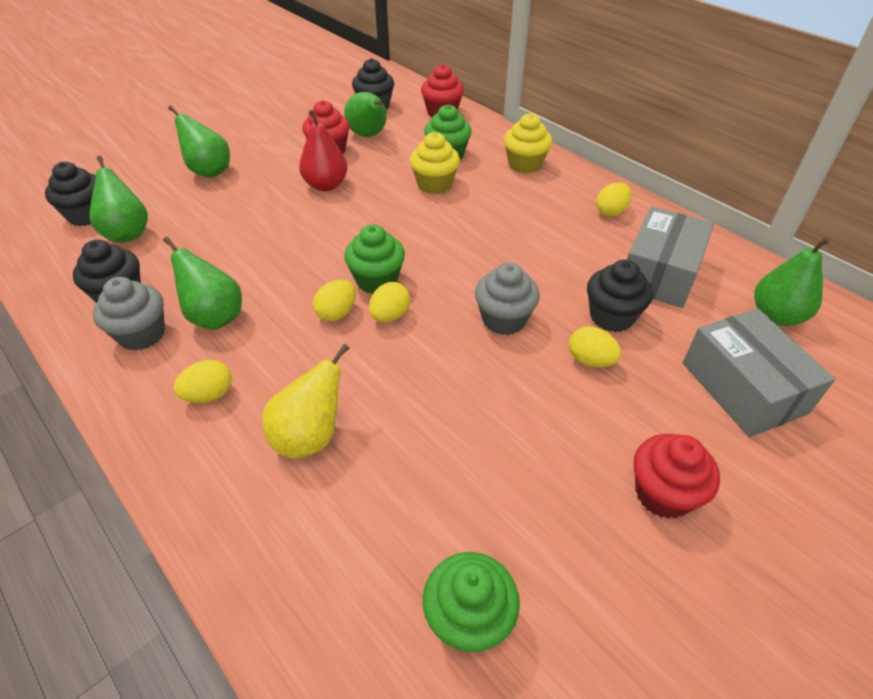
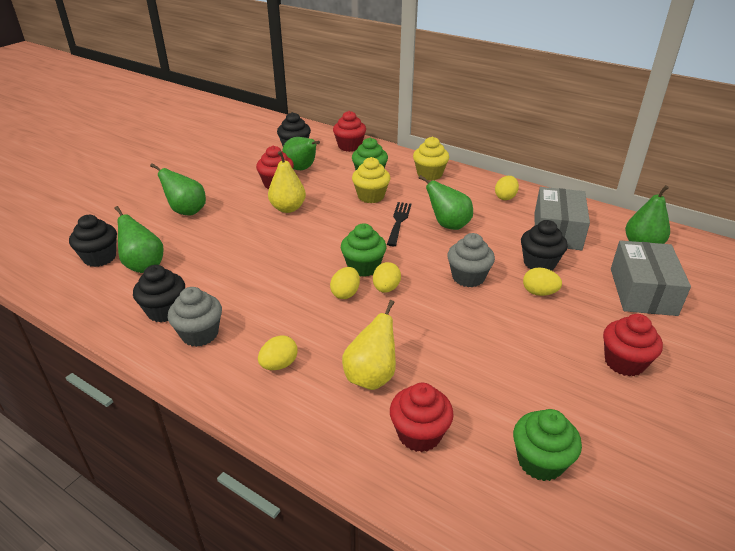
camera: 15 degrees left, 10 degrees down
(215, 317) = (252, 312): green pear -> green pear (448, 225)
(326, 185) = (288, 208): red pear -> yellow pear
(329, 534) = (419, 434): none -> red cupcake
(452, 225) = (399, 222): none -> black fork
(743, 387) = (642, 291): grey box -> grey box turned 45 degrees clockwise

